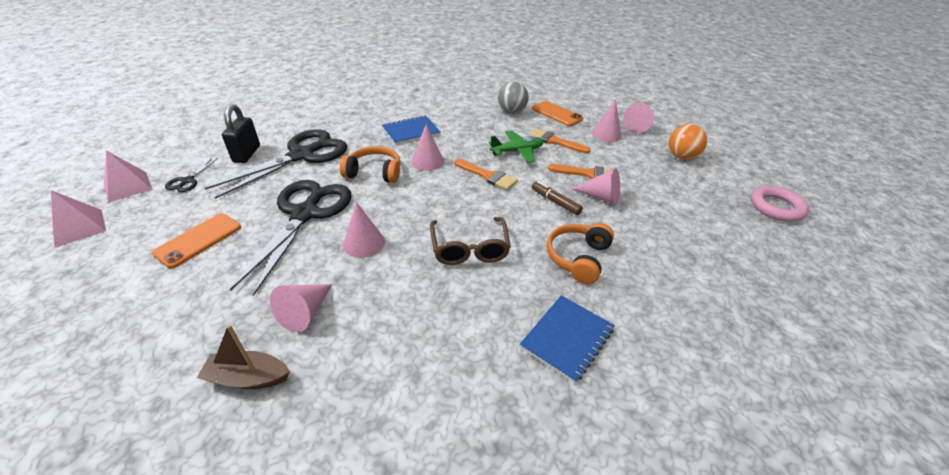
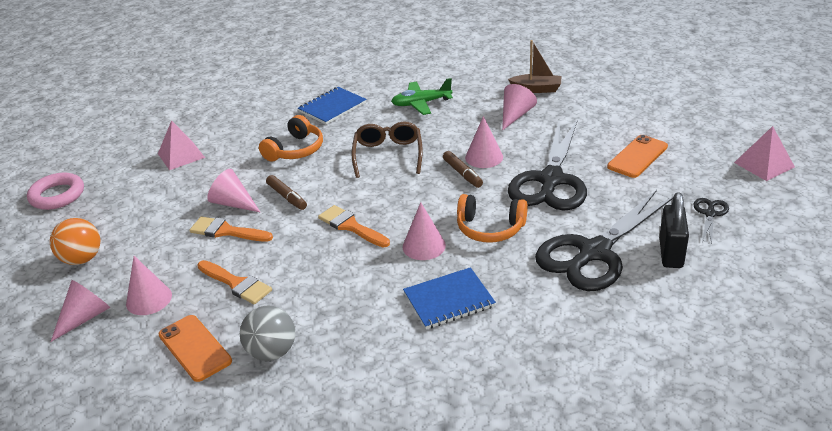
camera: 170 degrees left, 5 degrees down
(128, 186) = (772, 206): pink pyramid -> pink pyramid (181, 155)
(390, 223) = (462, 174): none -> brown marker
(517, 151) = (299, 264): green plane -> green plane (421, 103)

